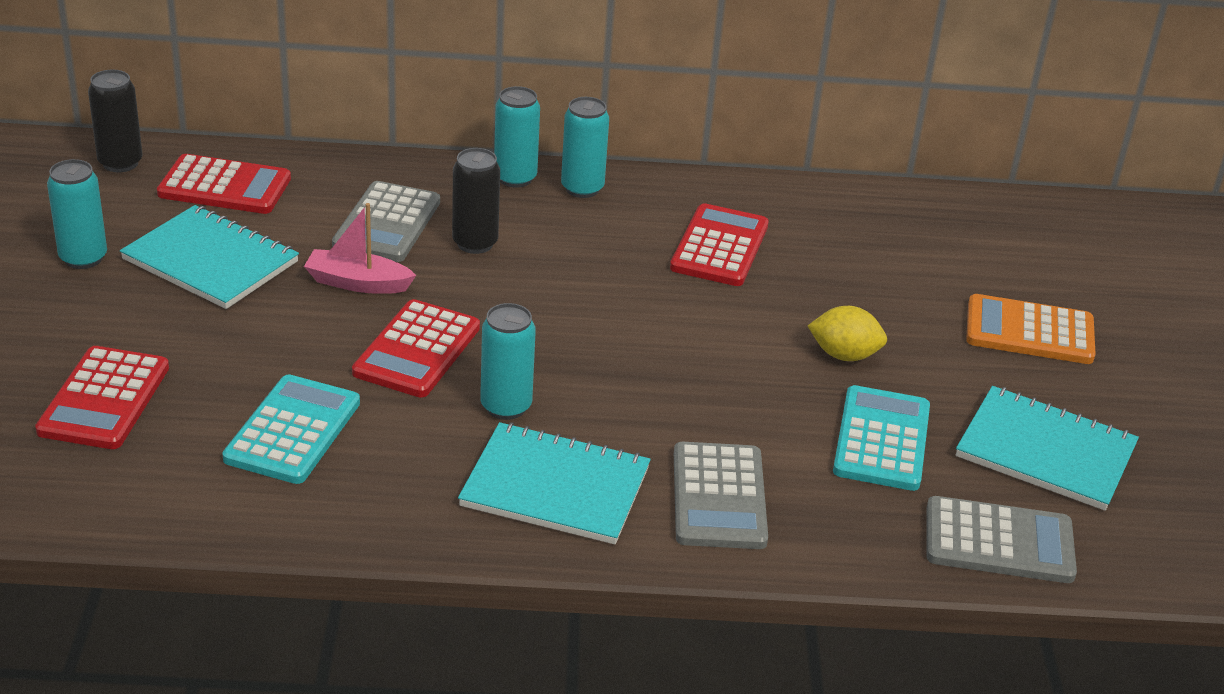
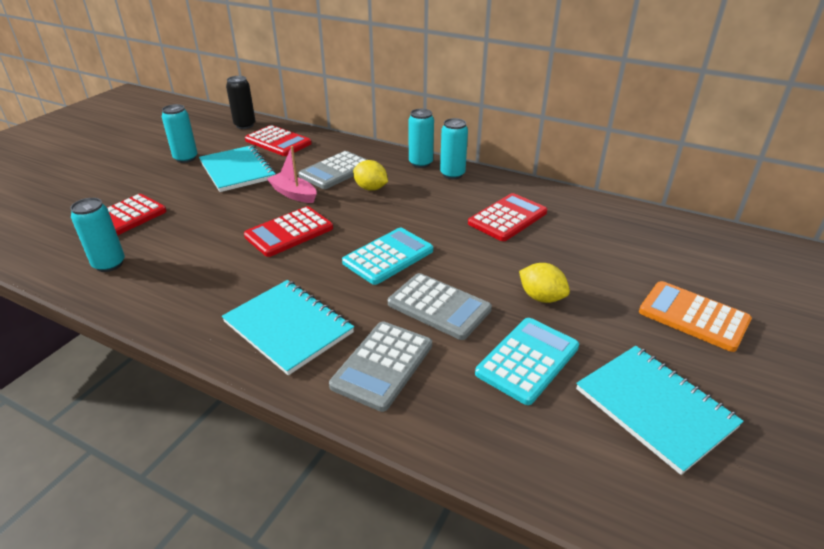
camera: 30 degrees right, 0 degrees up
(292, 431) = (186, 256): turquoise calculator -> turquoise calculator (388, 256)
(475, 243) = (370, 188): black can -> yellow lemon
(506, 406) = (306, 273): turquoise can -> turquoise can (109, 264)
(999, 542) = (568, 469): grey calculator -> grey calculator (439, 306)

